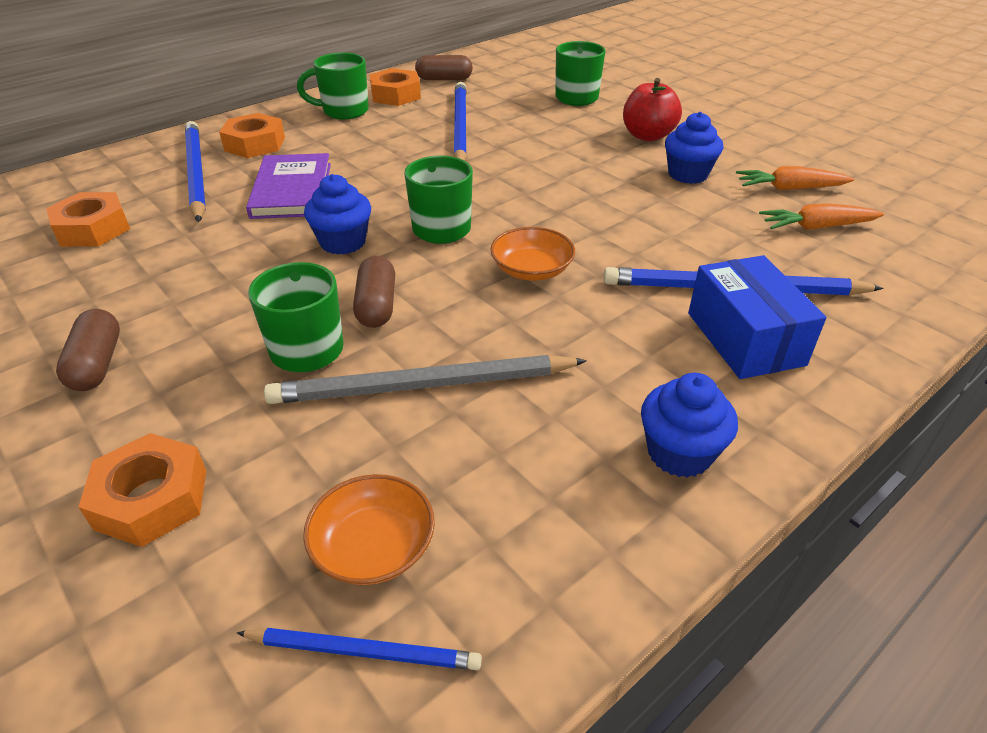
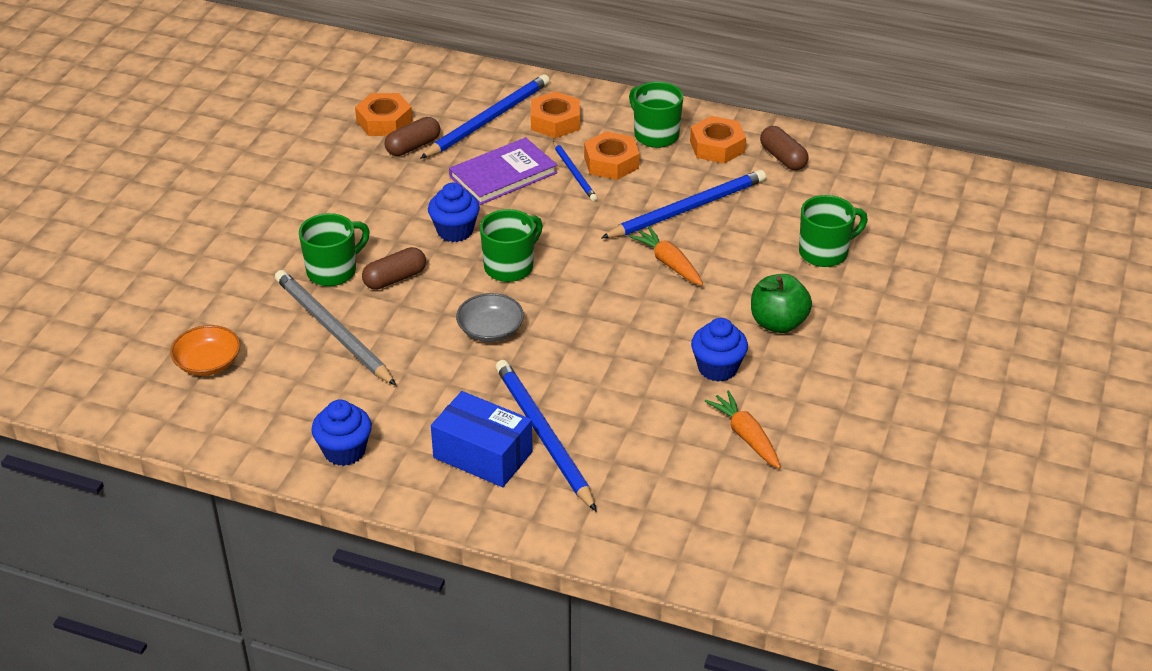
camera: 60 degrees right, 0 degrees up
(97, 364) = (266, 204): brown capsule -> brown capsule (413, 146)
(152, 499) = (191, 278): orange nut -> orange nut (611, 162)
(364, 651) = (152, 385): blue pencil -> blue pencil (574, 173)
(532, 270) = (490, 330): orange bowl -> grey bowl
(647, 136) = (778, 323): red apple -> green apple
(745, 338) = (482, 455): blue box -> blue box turned 75 degrees clockwise
(816, 227) = (683, 465): orange carrot -> orange carrot (668, 263)

